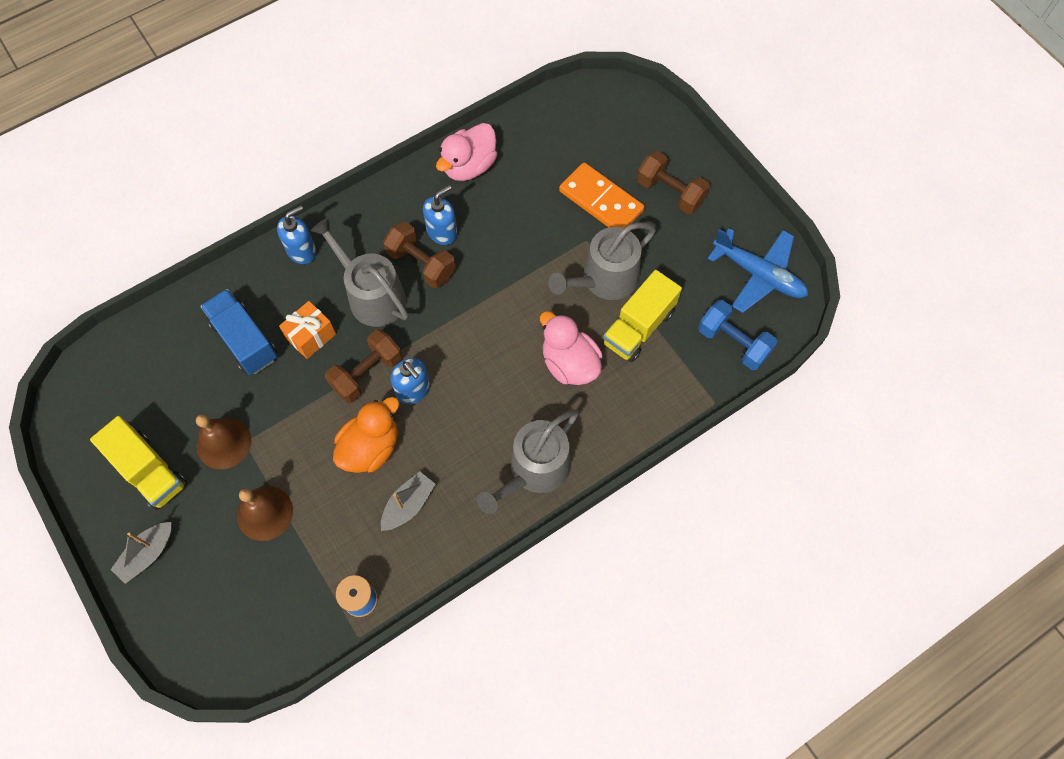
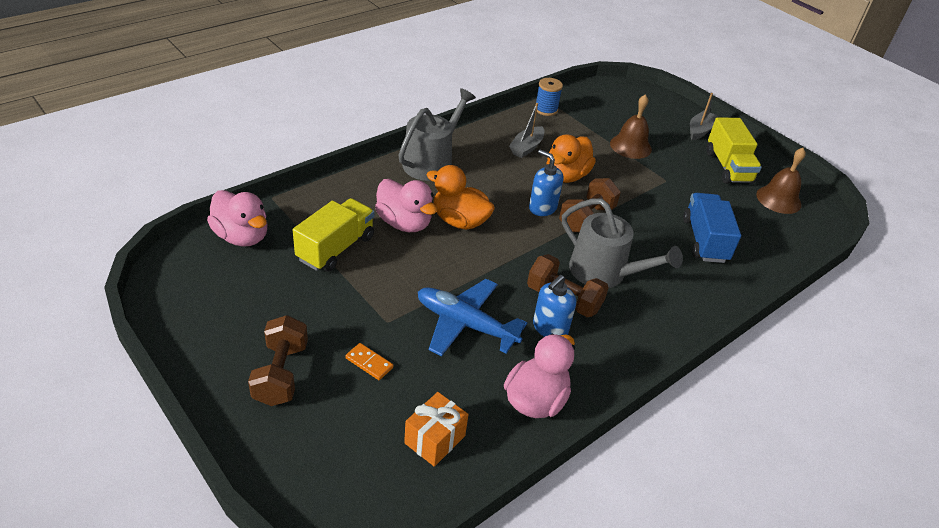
camera: 170 degrees right, 25 degrees down
(149, 471) = (728, 167): yellow truck -> yellow truck turned 135 degrees counterclockwise
(224, 443) = (682, 180): brown bell -> brown bell (778, 199)
(244, 340) = (704, 240): blue truck -> blue truck turned 135 degrees counterclockwise
(302, 251) = (690, 309): blue soap dispenser -> none
(311, 336) = (647, 243): orange gift -> orange gift (434, 439)
(510, 367) = (459, 221): none -> orange duck
(601, 201) = (369, 363): orange domino -> orange domino, size x0.46
(604, 279) = (368, 286): grey watering can -> none
(670, 192) = (281, 374): brown dumbbell -> brown dumbbell turned 60 degrees clockwise
(733, 343) = (242, 236): blue dumbbell -> pink duck
(759, 275) = (196, 291): blue plane -> blue plane (465, 324)

